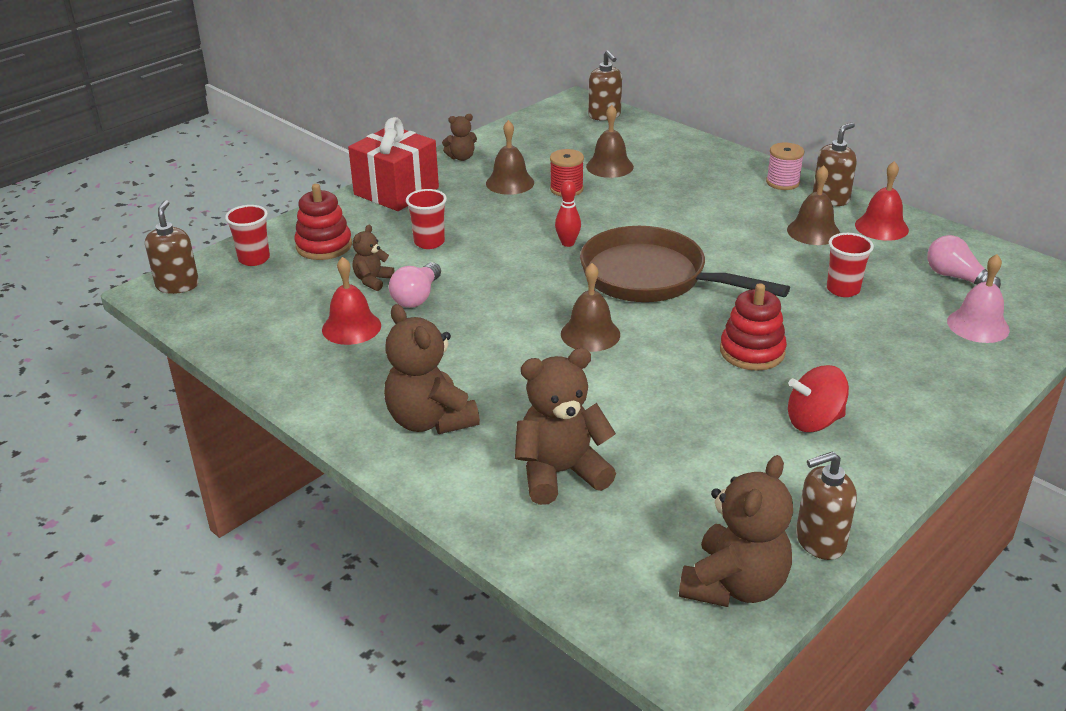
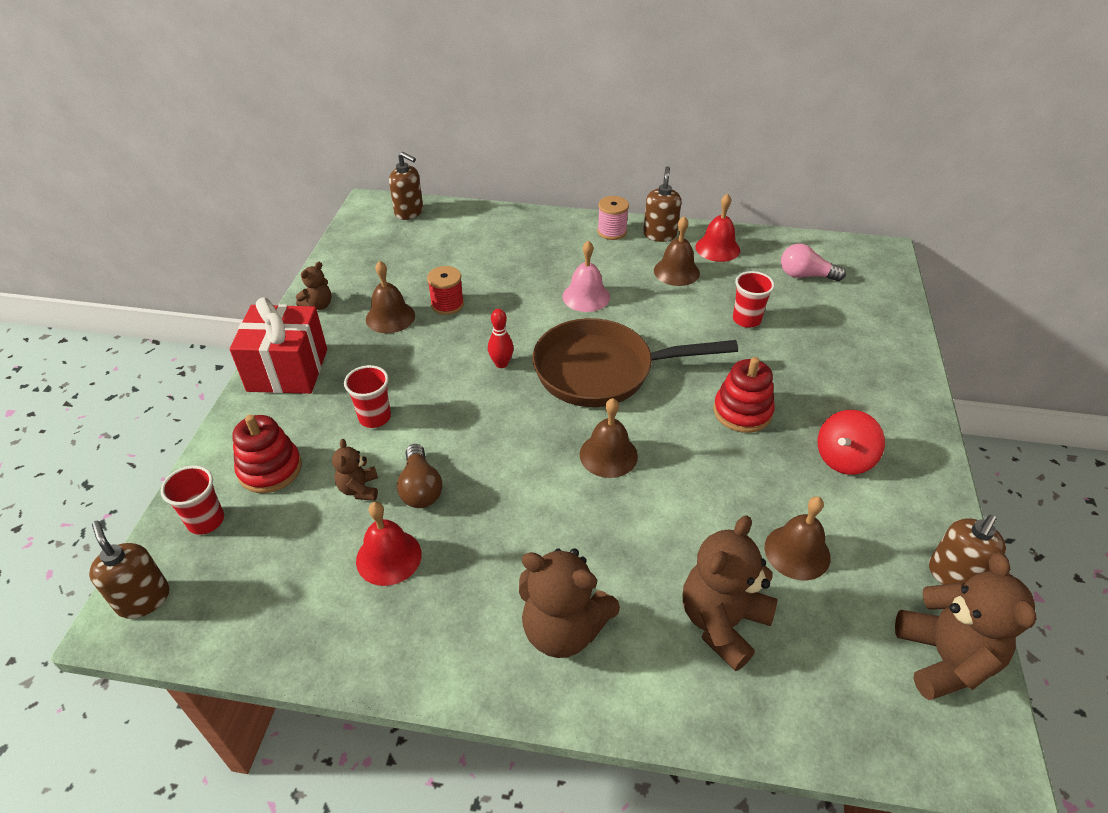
camera: 35 degrees left, 10 degrees up
(417, 297) = (420, 488): pink light bulb -> brown light bulb
(609, 166) = (462, 266): brown bell -> brown bell (797, 552)
(978, 325) = (857, 313): pink bell -> pink bell (586, 296)

